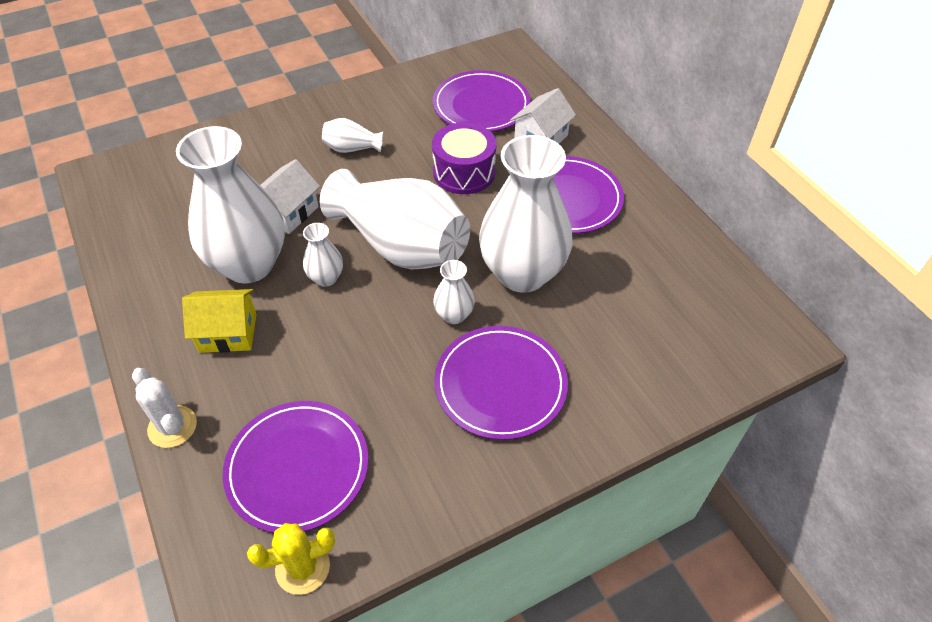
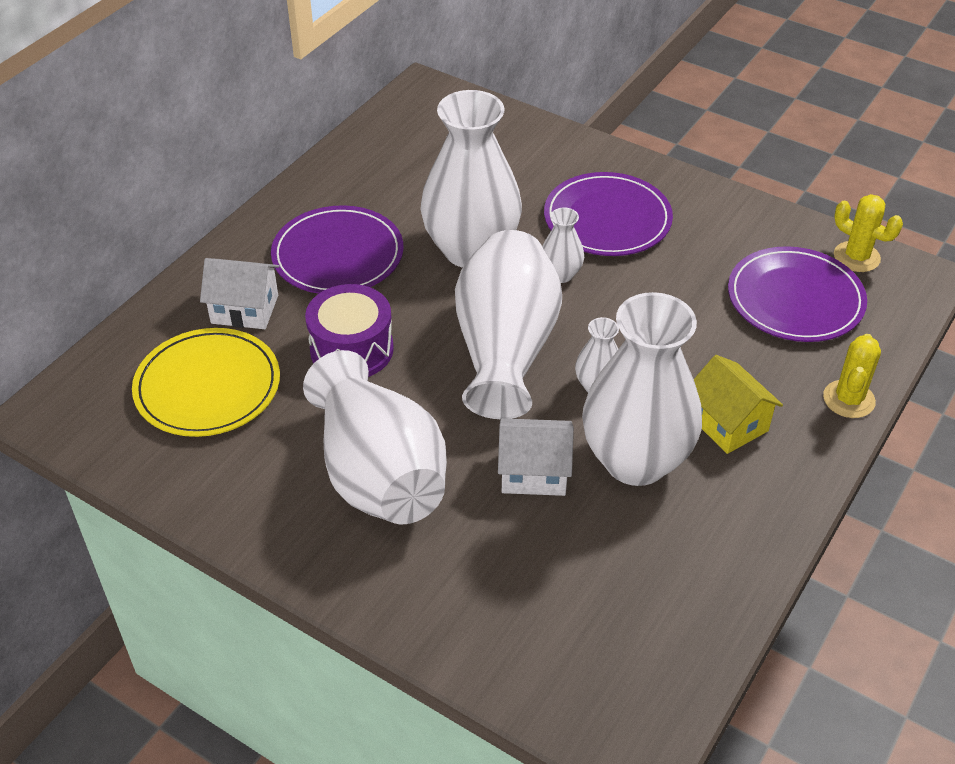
camera: 120 degrees left, 5 degrees down
(172, 427) = (848, 399): white cactus -> yellow cactus
(352, 148) = (378, 473): white vase -> white vase, size x2.29
(481, 105) = (207, 386): purple plate -> yellow plate

